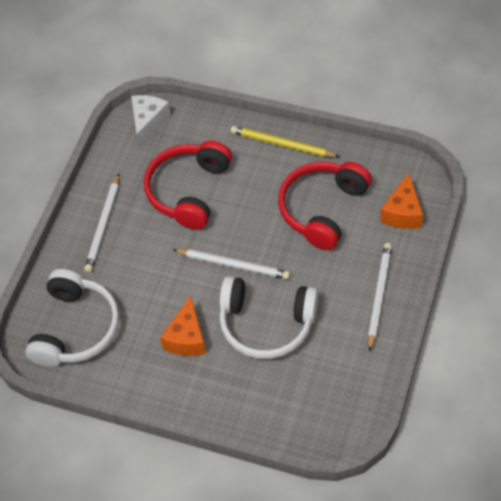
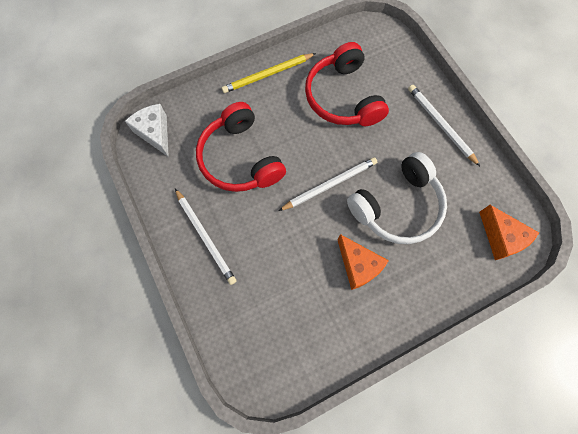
camera: 50 degrees left, 15 degrees up
(75, 328) = (272, 335): white headphones -> none
(402, 212) = (393, 59): orange cheese -> orange cheese (500, 237)

